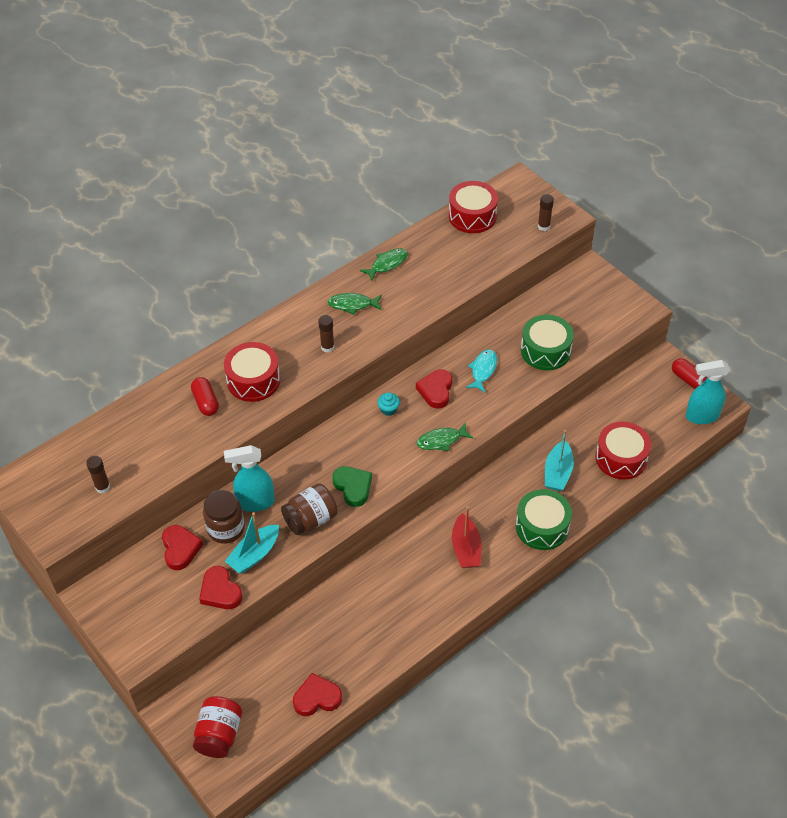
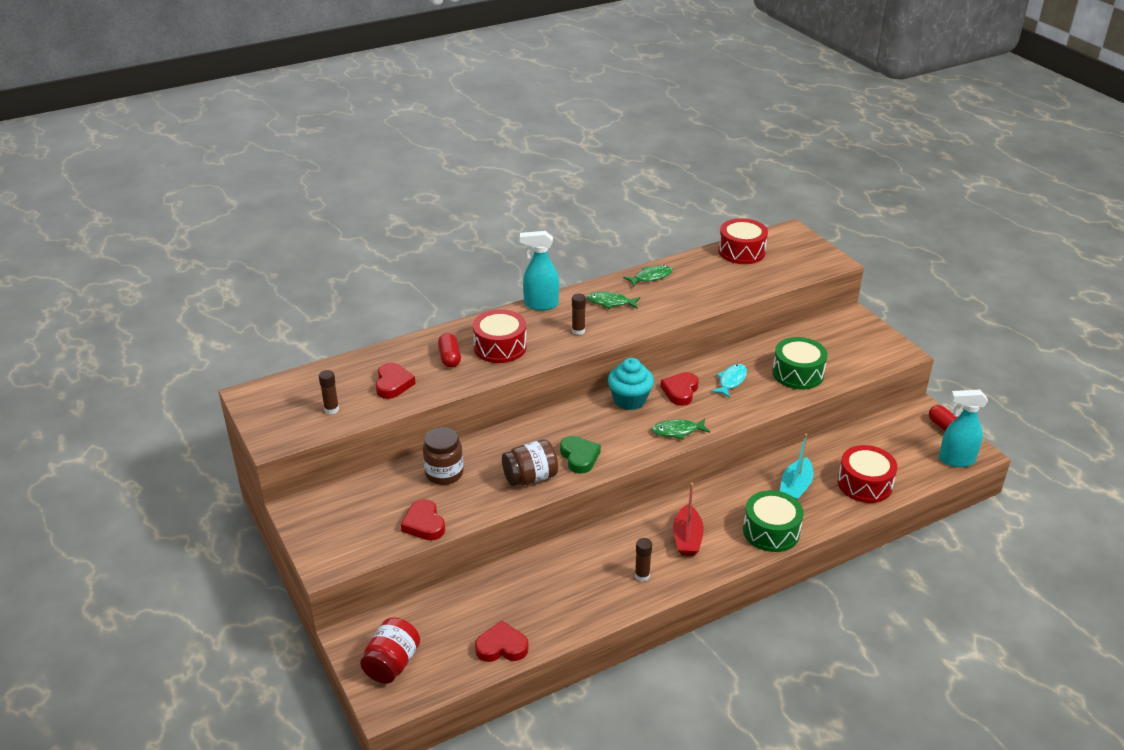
camera: 10 degrees right, 15 degrees down
(180, 549) = (395, 483): red heart -> red heart (393, 384)
(254, 554) = (466, 498): turquoise boat -> none
(255, 502) = (479, 456): turquoise spray bottle -> turquoise spray bottle (540, 304)
(388, 409) = (629, 400): turquoise cupcake -> turquoise cupcake, size x2.02
(543, 226) = (810, 266): brown glue stick -> brown glue stick (642, 576)

